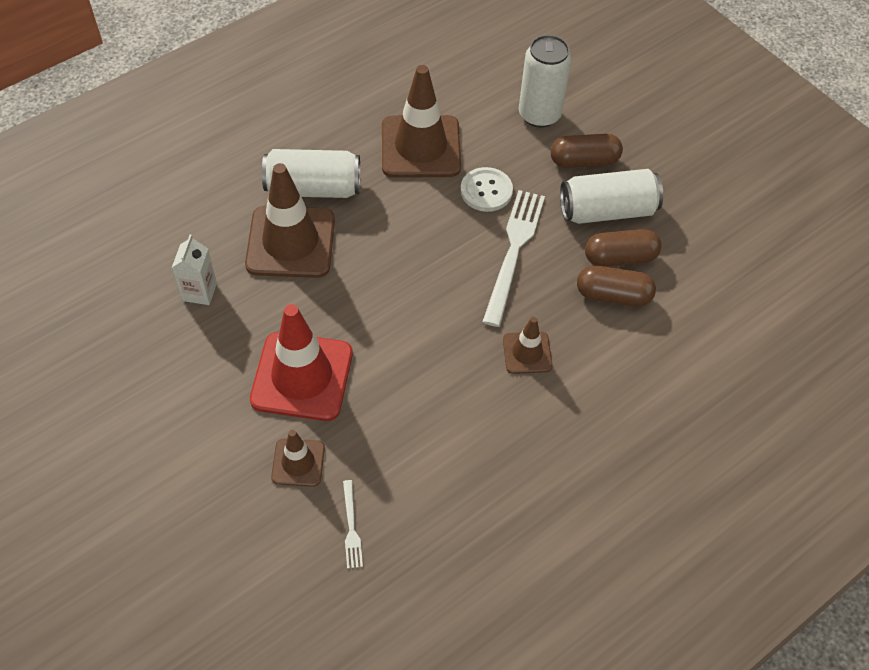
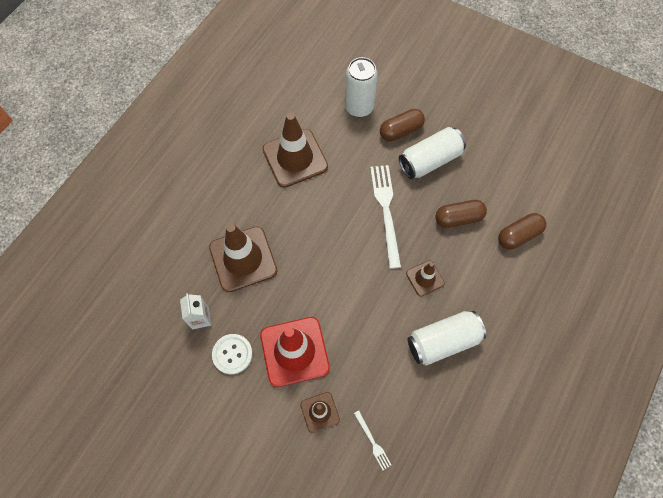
camera: 20 degrees left, 10 degrees up
(313, 188) = (239, 214): white can -> white can (443, 341)
(486, 191) = (350, 174): white button -> white button (232, 354)
(620, 258) = (451, 190): brown capsule -> brown capsule (518, 235)

